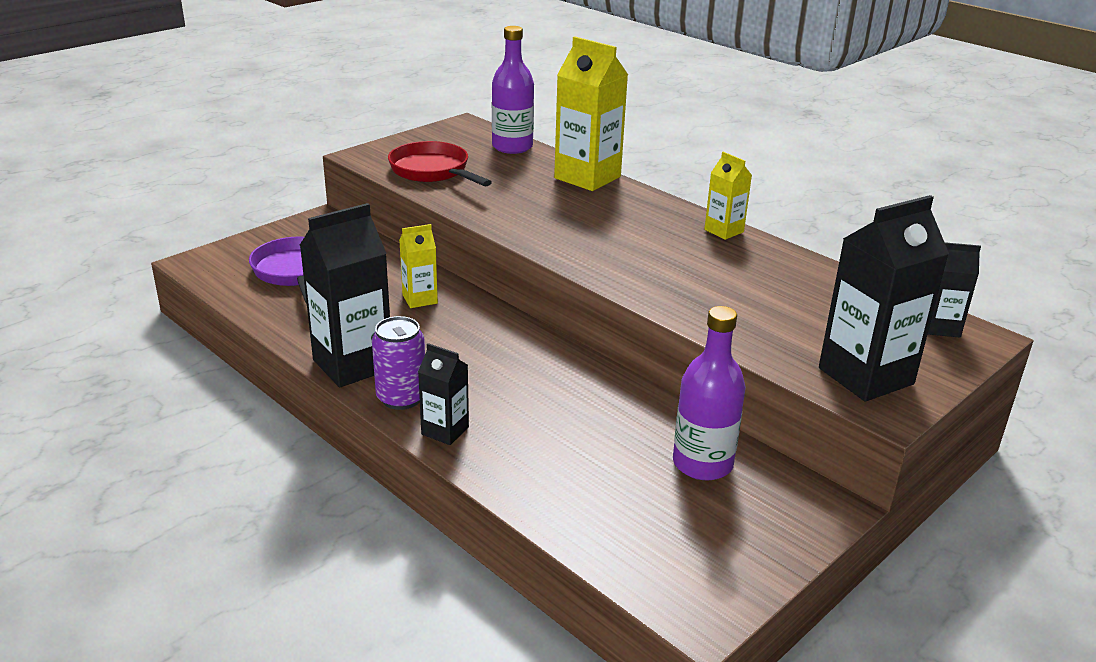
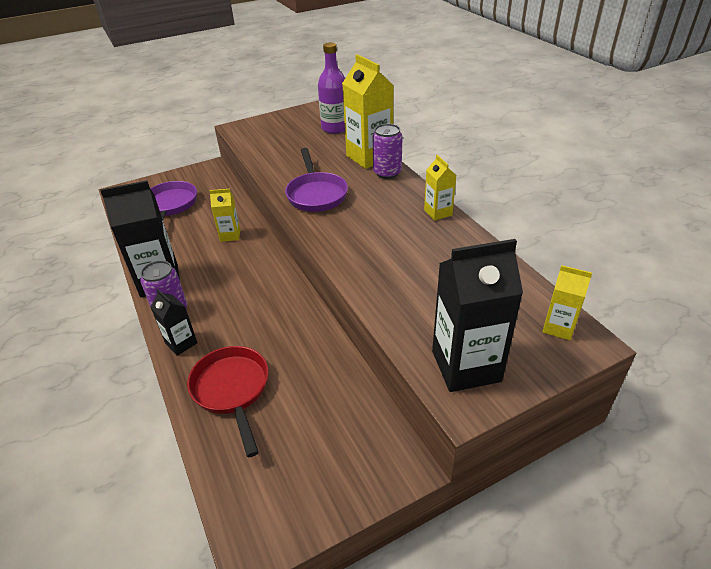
camera: 20 degrees right, 10 degrees up
(433, 171) = (271, 143): red pan -> red pan (232, 390)
(547, 225) = (316, 194): none -> purple pan
(625, 193) = (387, 173): none -> purple can
(702, 464) = (333, 405): purple bottle -> none
(940, 327) = (558, 327): black carton -> yellow carton

